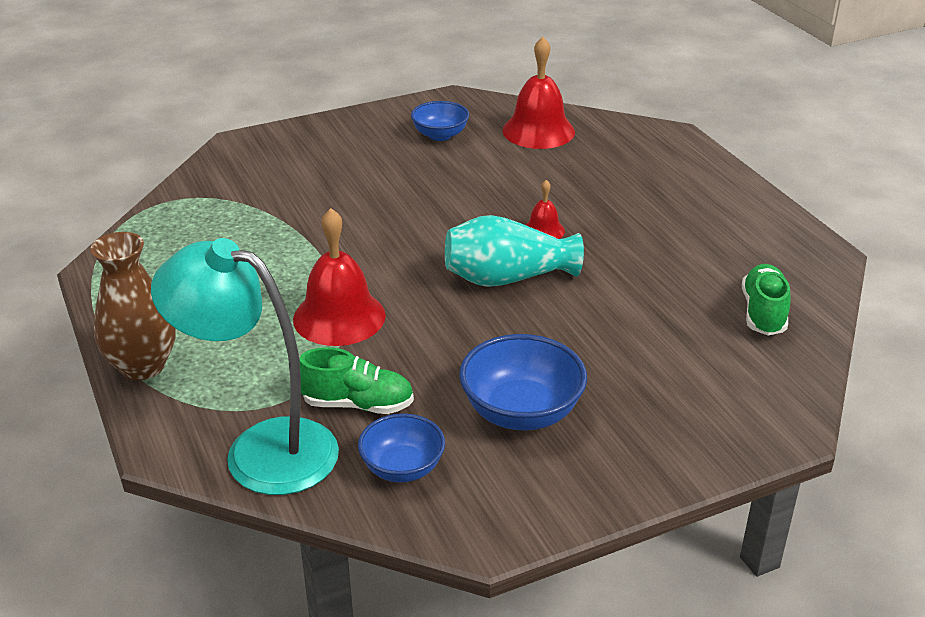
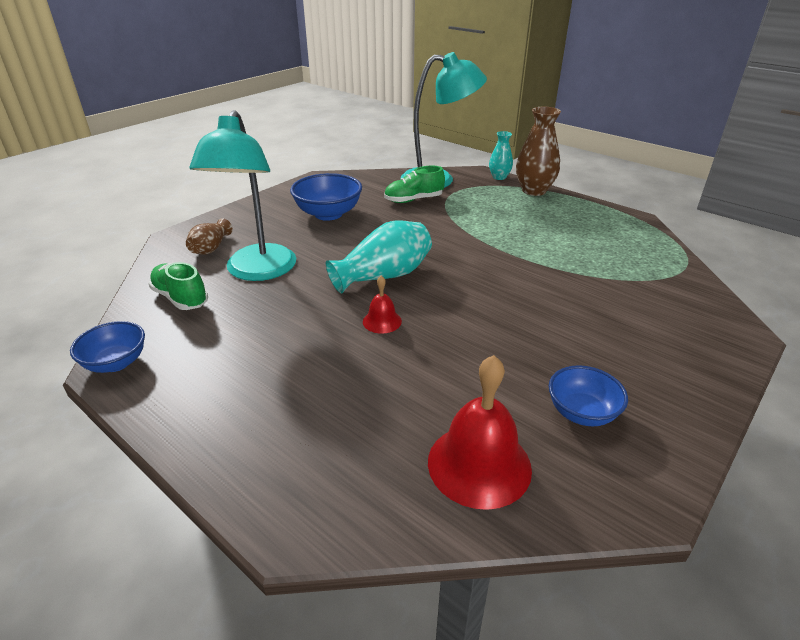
camera: 155 degrees right, 0 degrees up
(148, 421) = (499, 177): none -> turquoise vase
(339, 317) = (467, 230): red bell -> none
(402, 468) = (371, 187): blue bowl -> blue bowl (116, 363)
(663, 326) = (258, 271): none -> turquoise lamp
(727, 387) = (211, 248): none -> brown vase
(763, 313) = (181, 298): green shoe -> green shoe turned 150 degrees clockwise

